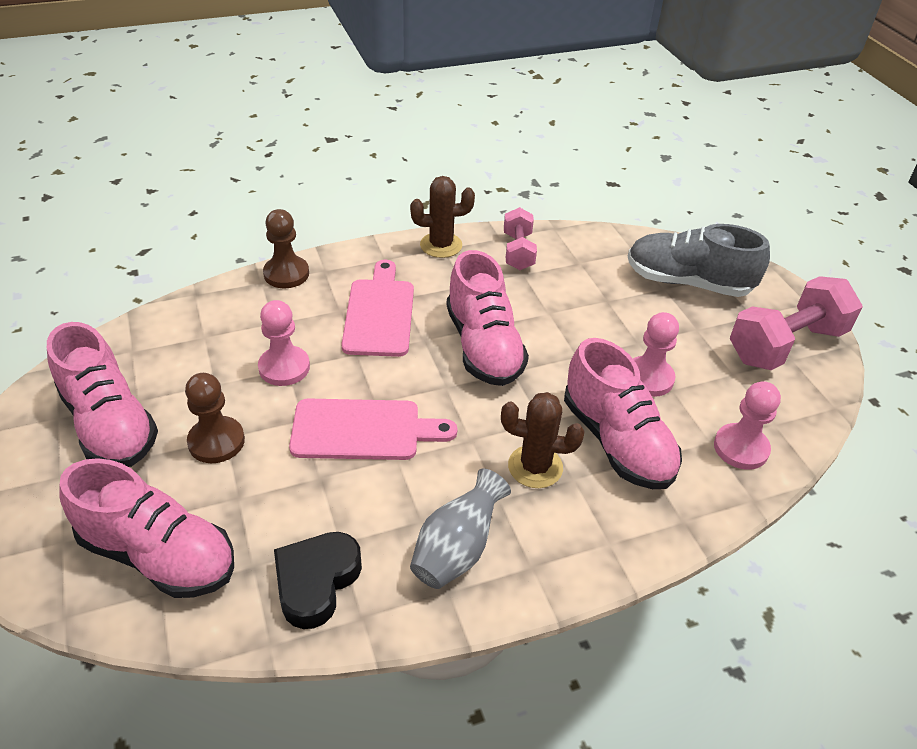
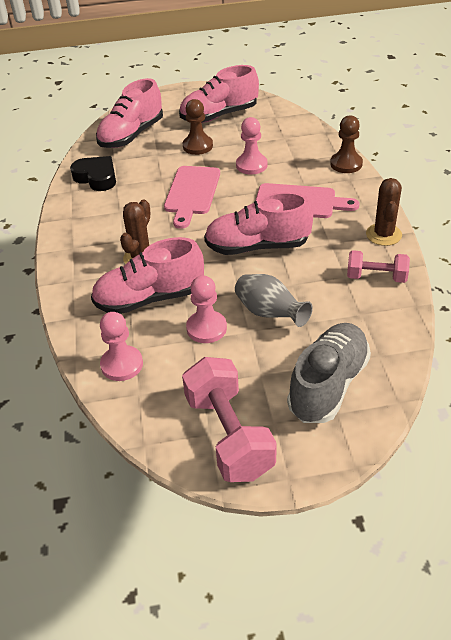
camera: 105 degrees right, 0 degrees up
(457, 550) = (95, 222): grey vase -> grey vase (269, 313)

